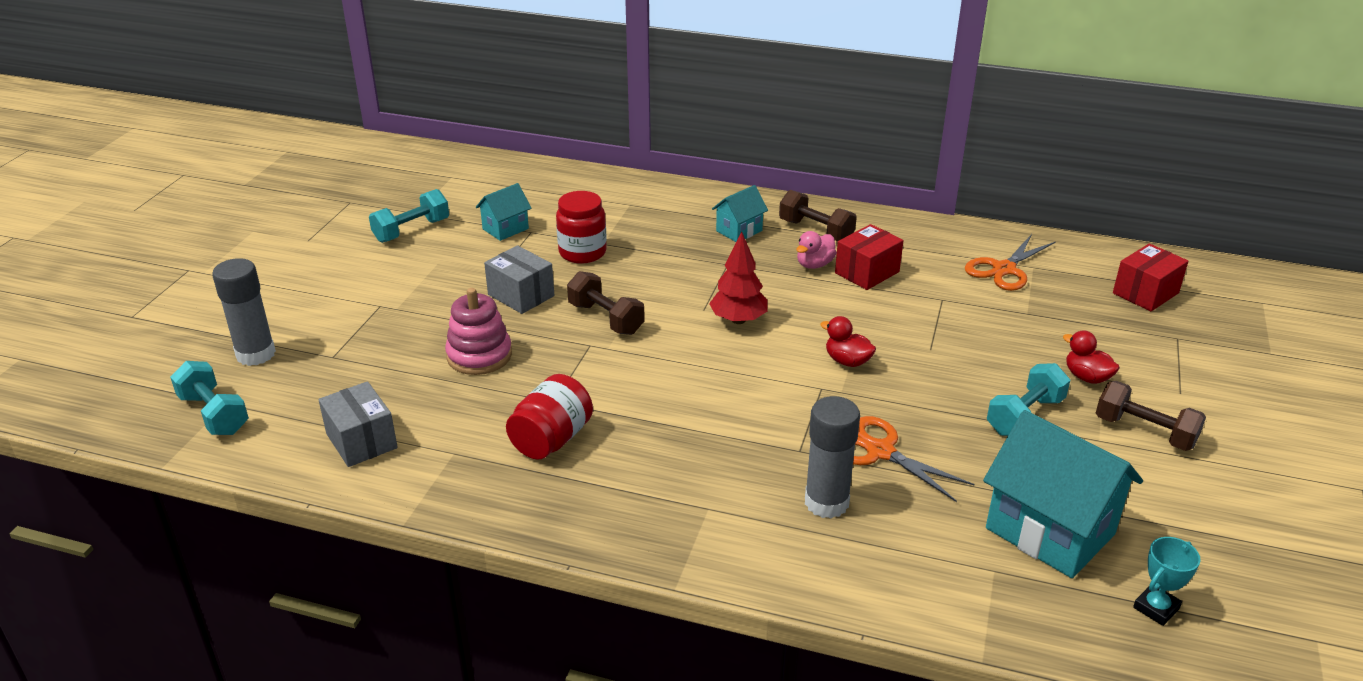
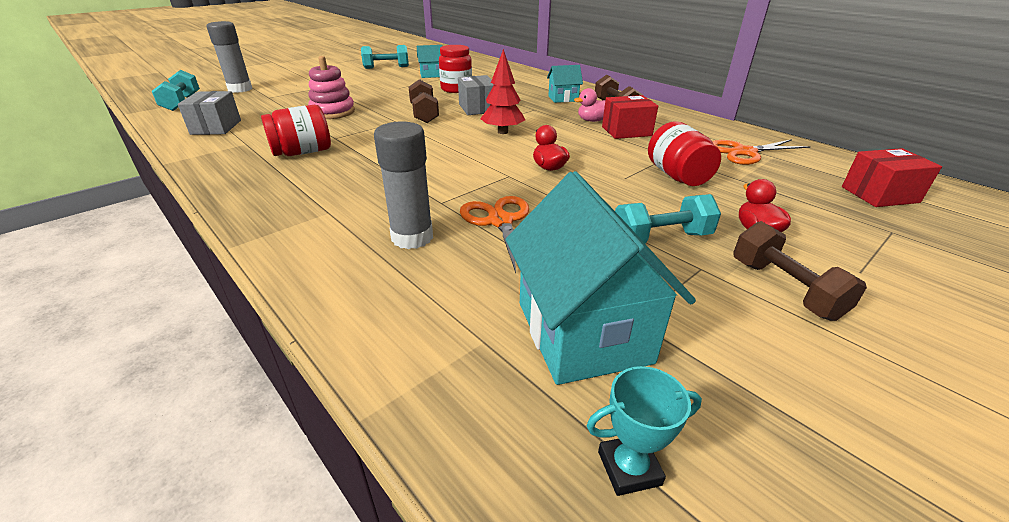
camera: 30 degrees right, 0 degrees up
(521, 295) = (396, 97): grey box -> grey box (477, 108)
(974, 329) = (677, 176): none -> red jar

